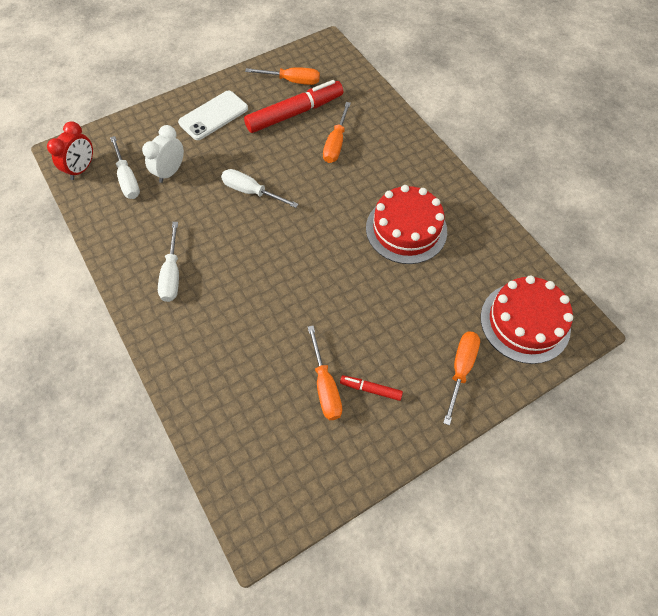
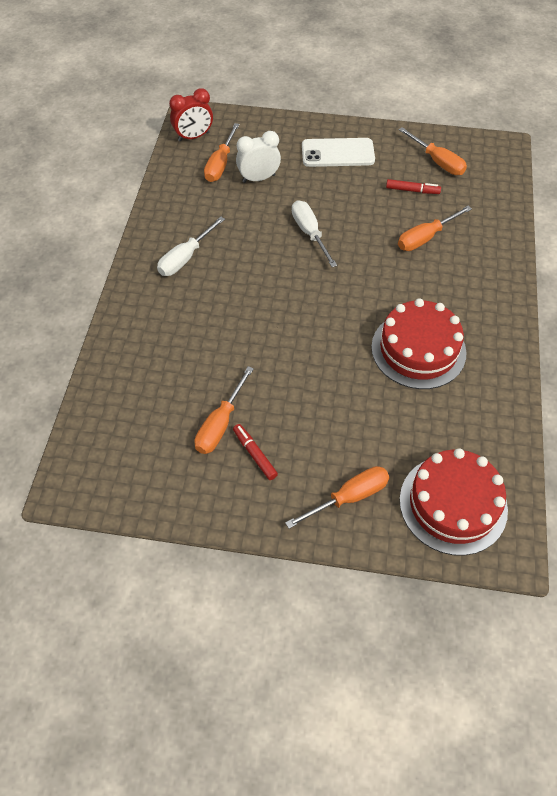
camera: 40 degrees right, 5 degrees down
(127, 179) = (220, 164): white screwdriver -> orange screwdriver
(294, 113) = (412, 190): red marker -> red marker, size x0.46

